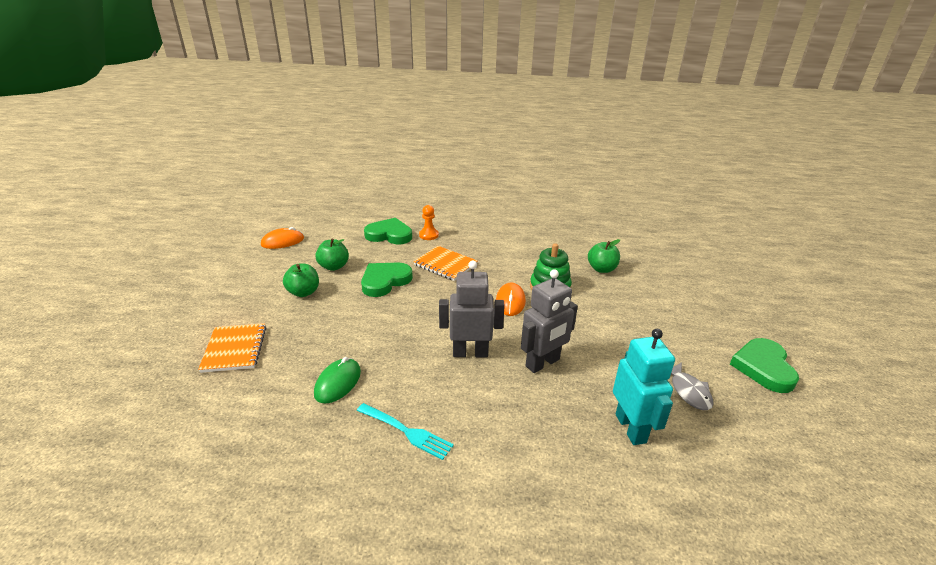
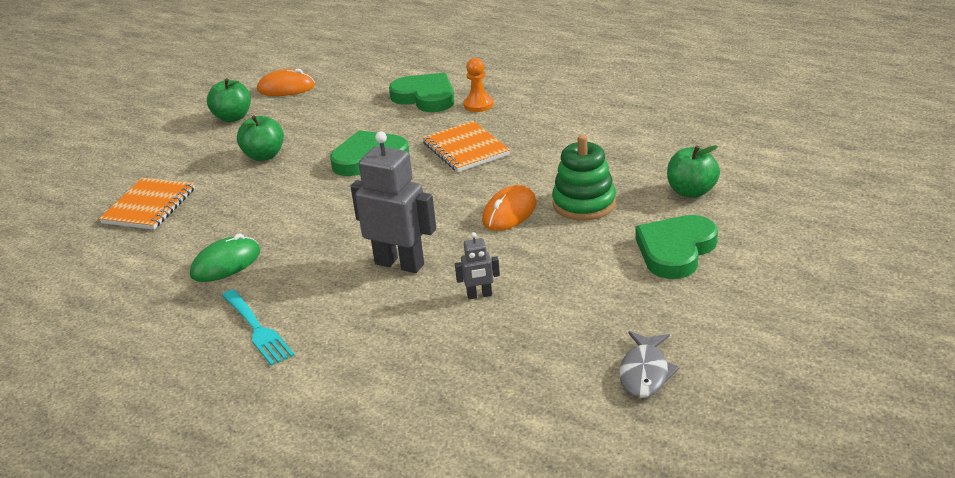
camera: 30 degrees right, 0 degrees up
(334, 266) = (322, 129): green apple -> green apple (233, 117)
(543, 363) = (479, 295): grey robot -> grey robot, size x0.48
(631, 428) = (518, 392): turquoise robot -> none
(763, 367) = (799, 372): green heart -> green heart (675, 250)

